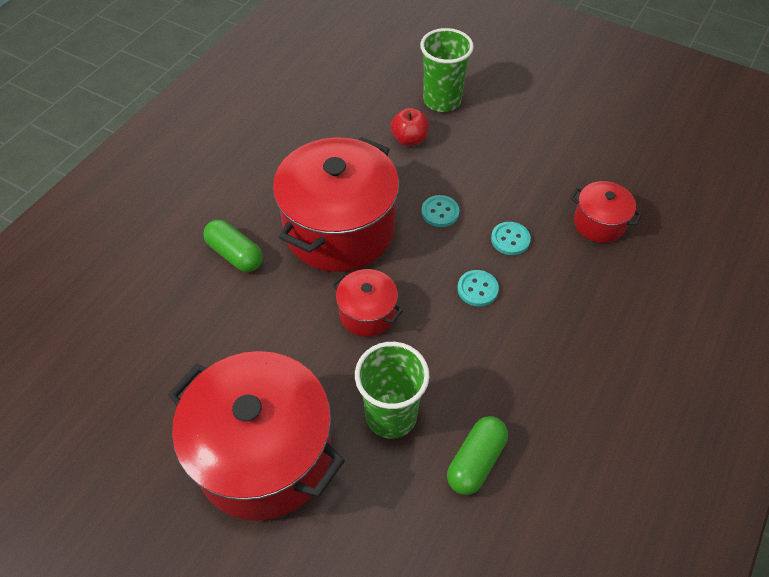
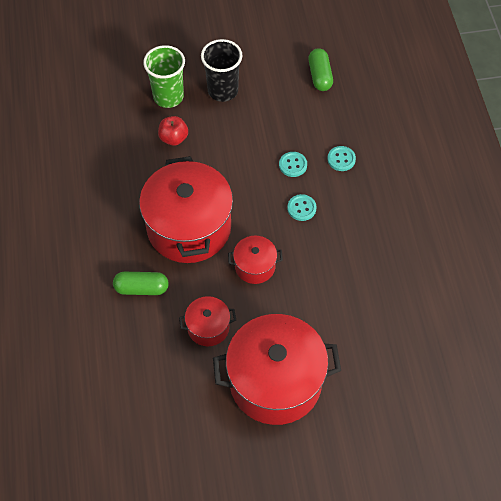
camera: 40 degrees left, 5 degrees up
(391, 415) = (320, 312): green cup -> none
(440, 212) = (238, 175): turquoise button -> turquoise button (341, 159)
(475, 461) = (382, 302): green capsule -> green capsule (320, 76)
(503, 126) = (223, 91): none -> black cup
(599, 223) = (332, 121): red pot -> red pot (208, 327)

